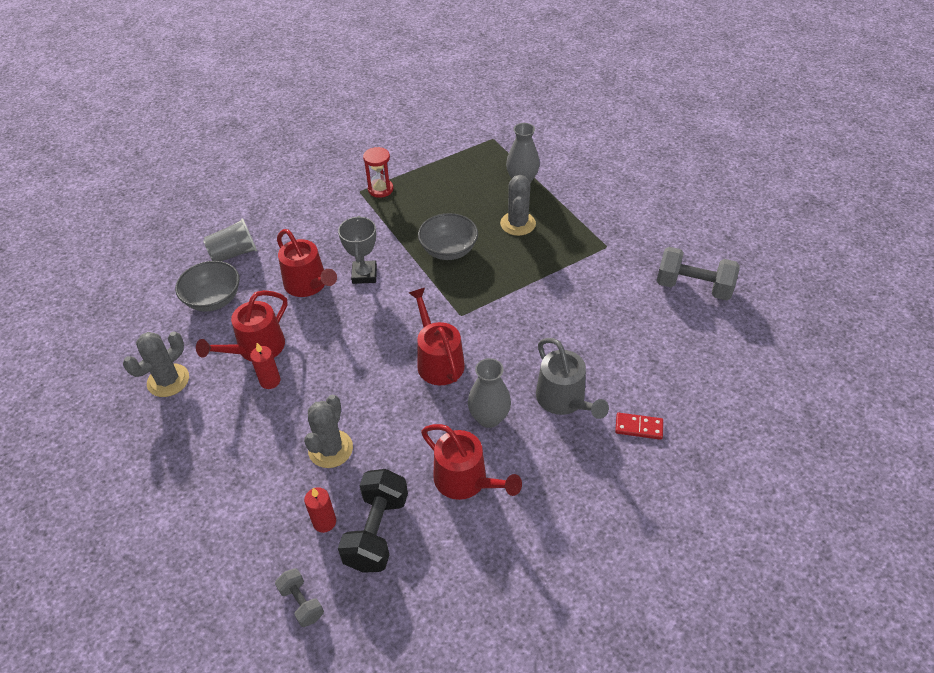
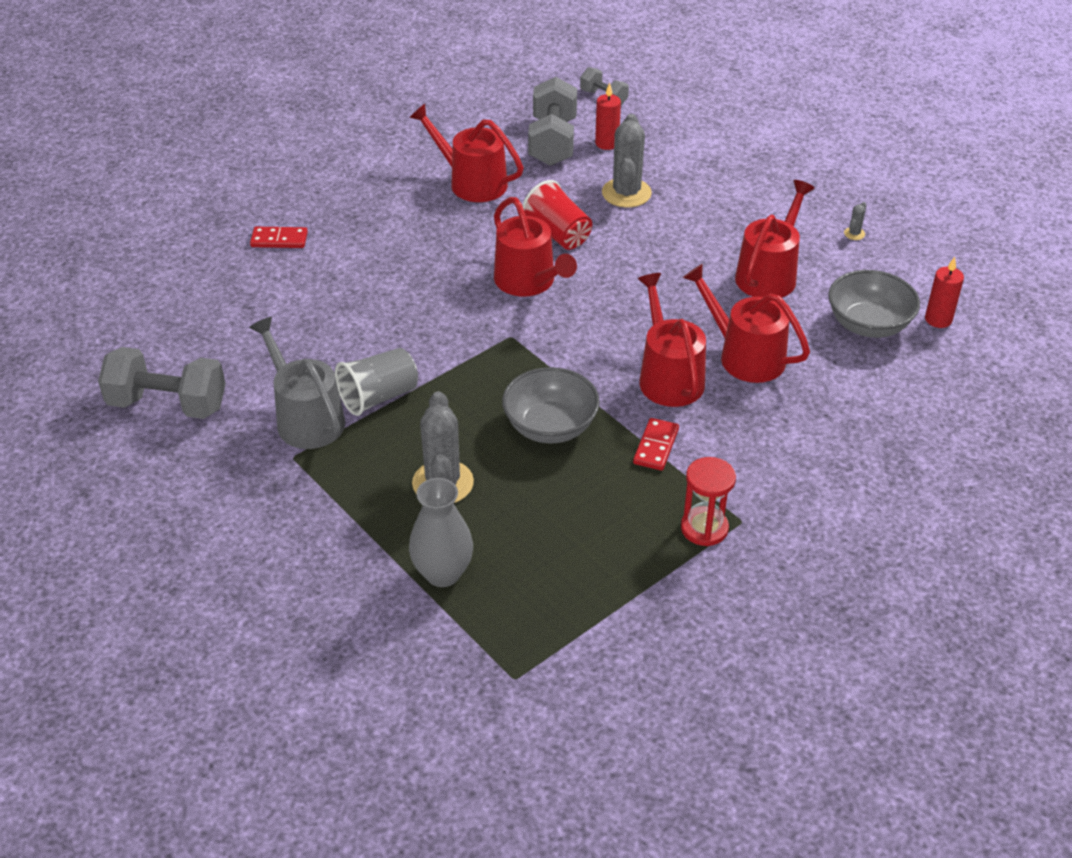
camera: 170 degrees right, 5 degrees down
(168, 380) = (854, 234): grey cactus -> grey cactus, size x0.41
(234, 253) = (886, 390): grey cup -> grey cup (378, 397)
(270, 381) = (730, 244): red candle -> red candle (938, 319)
(364, 275) = (668, 377): grey trophy -> red watering can
(376, 531) = (552, 142): black dumbbell -> grey dumbbell
(389, 233) = (656, 446): none -> red domino
(403, 407) = (558, 234): none -> red cup
(489, 418) = (454, 233): grey vase -> none
(563, 399) = (366, 257): grey watering can -> grey watering can (306, 419)

